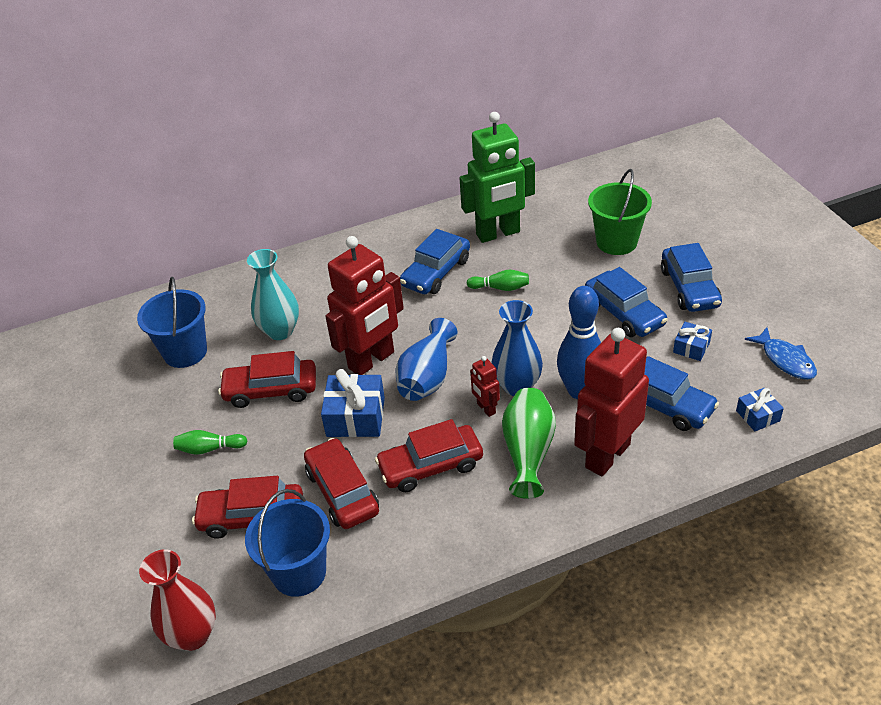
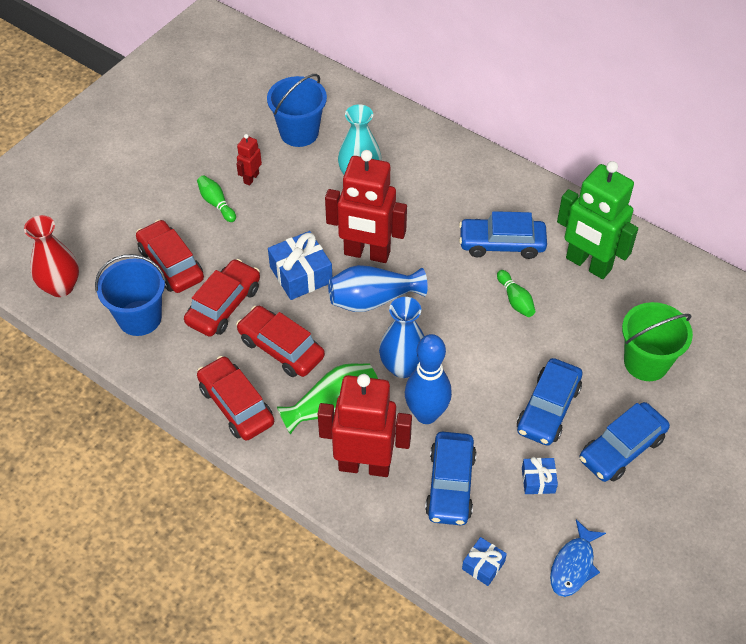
camera: 55 degrees right, 10 degrees up
(271, 390) = (294, 207): red car -> red car (236, 405)
(486, 408) = (363, 356): red robot -> red robot (251, 178)

